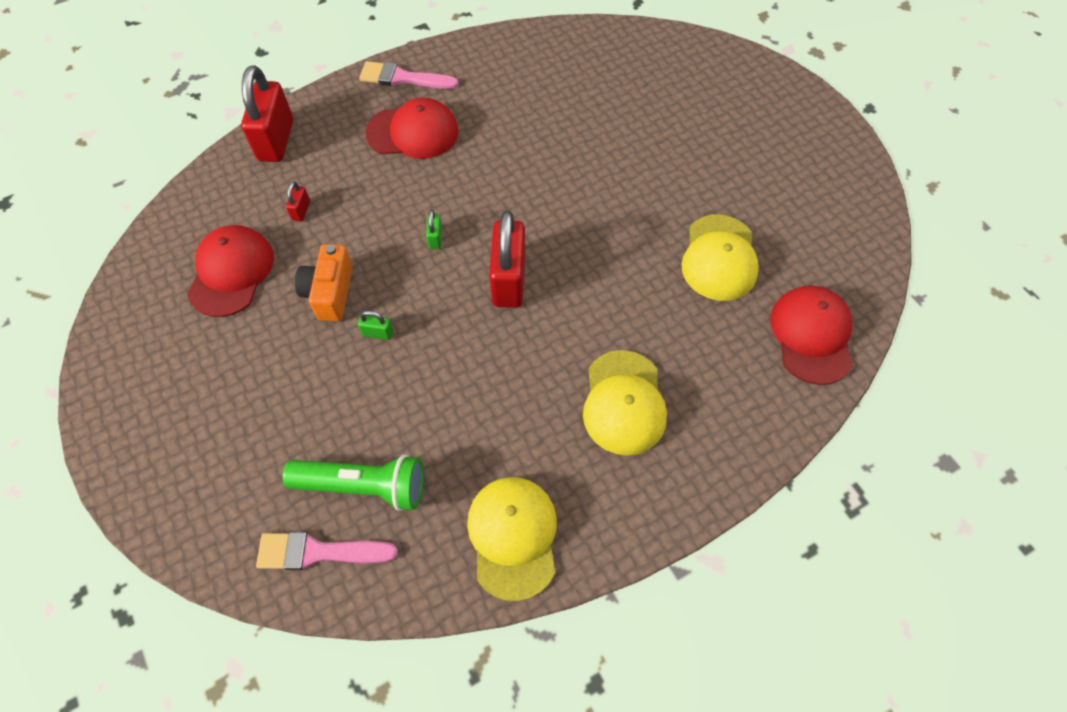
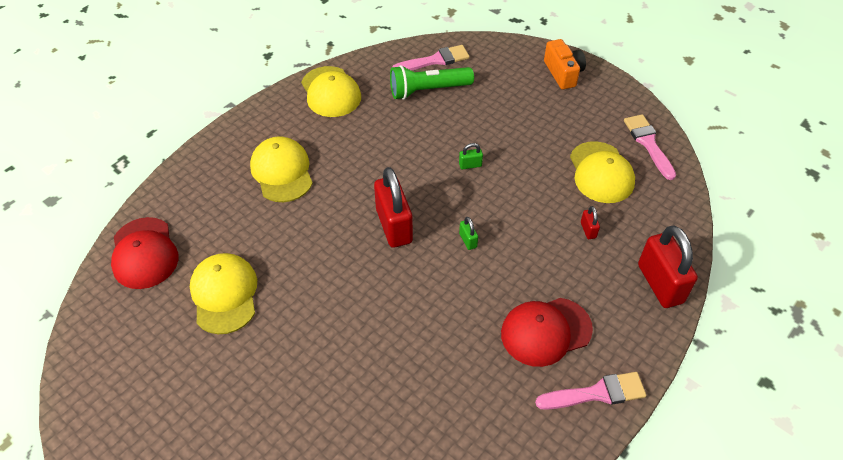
camera: 160 degrees right, 10 degrees down
(142, 293) = (648, 144): none -> pink brush
(231, 272) = (601, 172): red cap -> yellow cap
(330, 292) = (521, 180): orange camera -> orange camera (563, 73)

